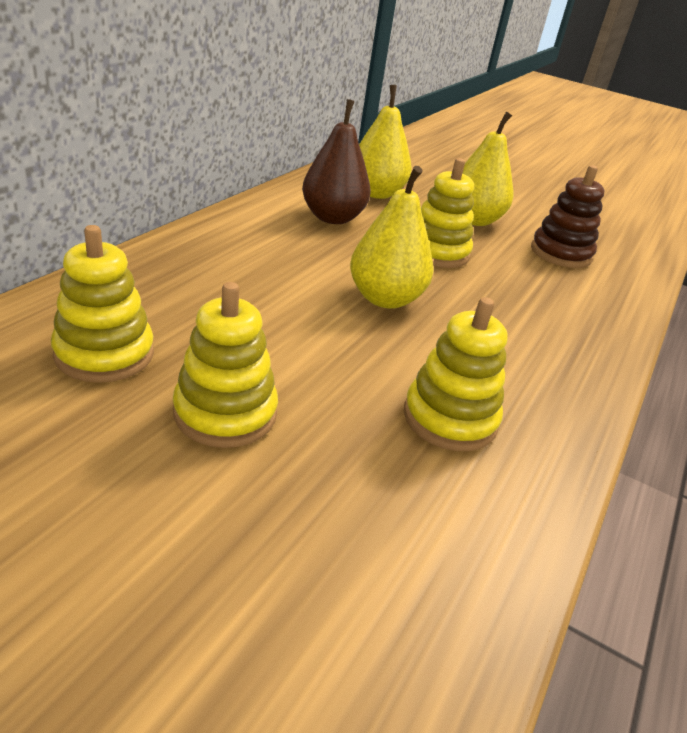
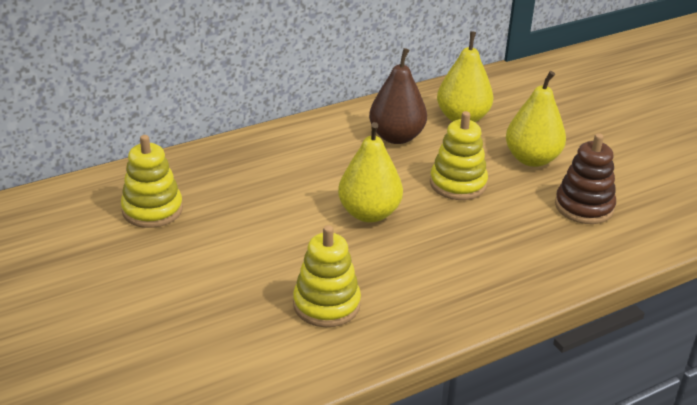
camera: 35 degrees right, 0 degrees up
(225, 413) = (191, 262): yellow stacking toy -> none

